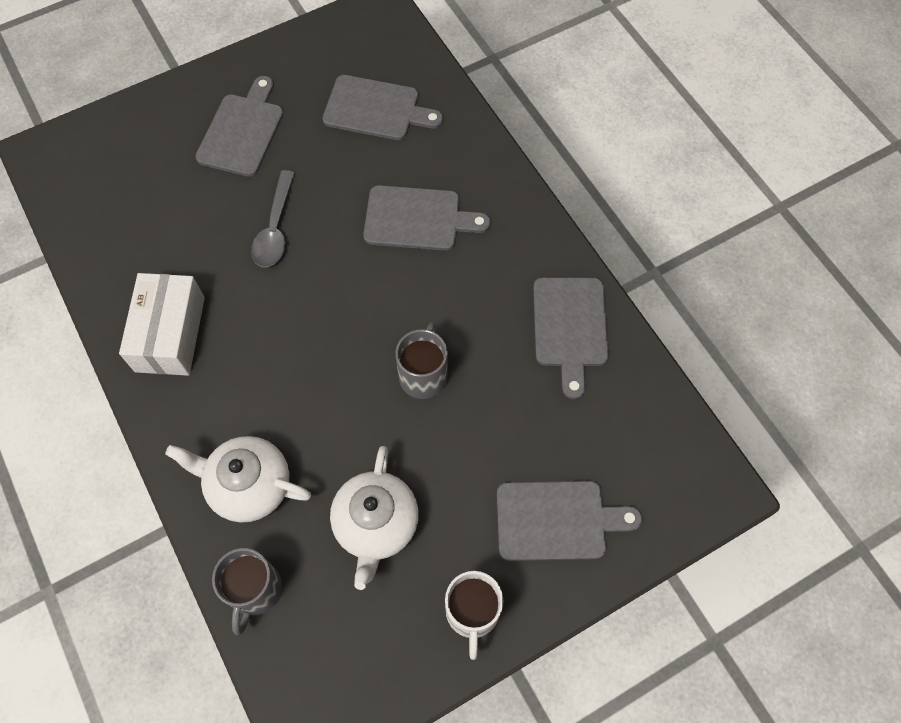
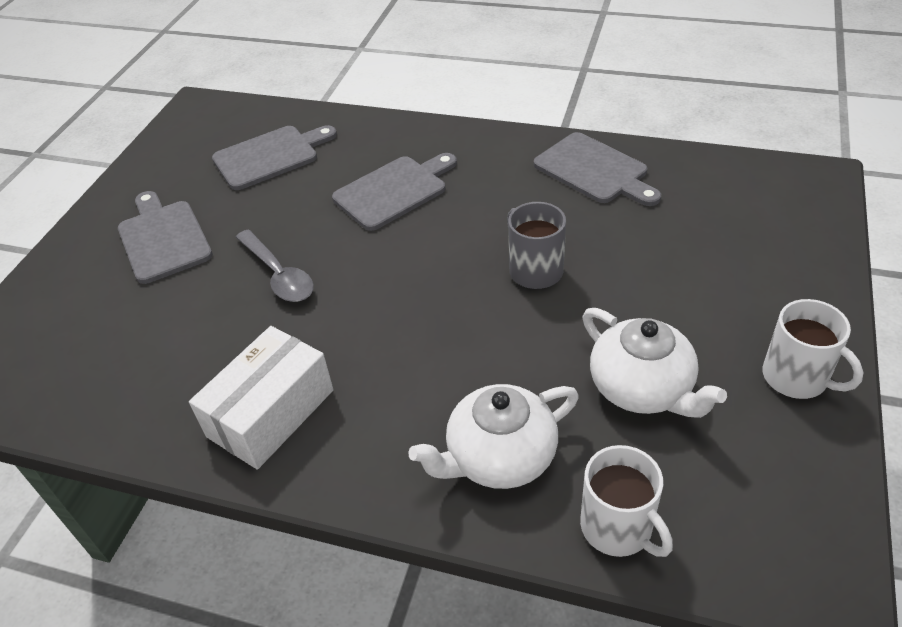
camera: 40 degrees left, 20 degrees down
(170, 334) = (271, 413): white box -> white box turned 75 degrees clockwise
(255, 591) = (618, 528): grey mug -> white mug
(557, 520) = (757, 273): grey cutting board -> none

